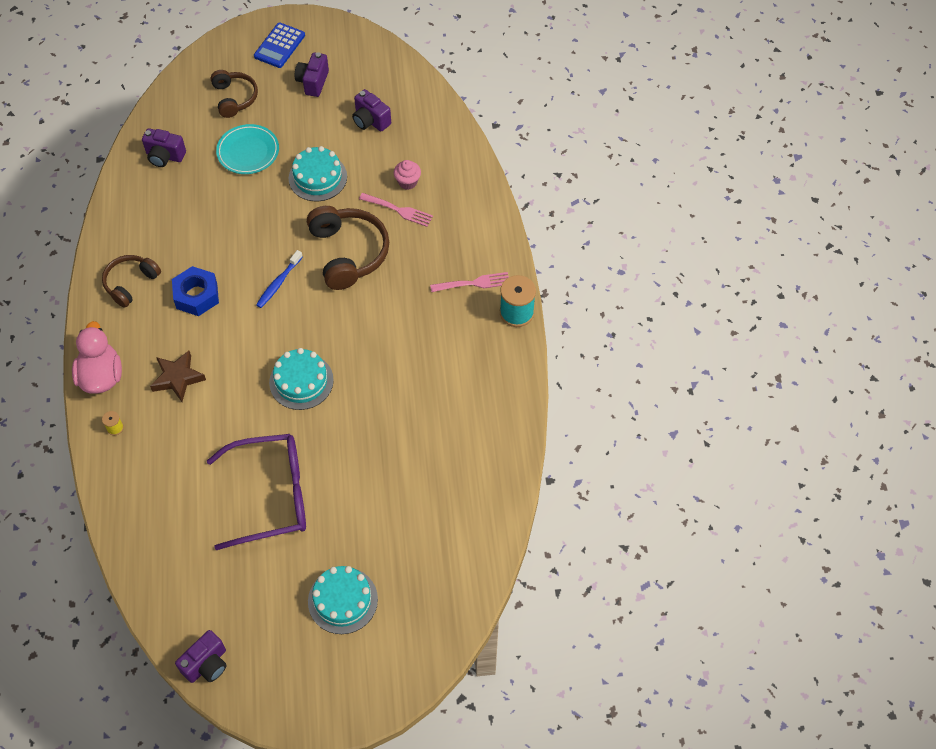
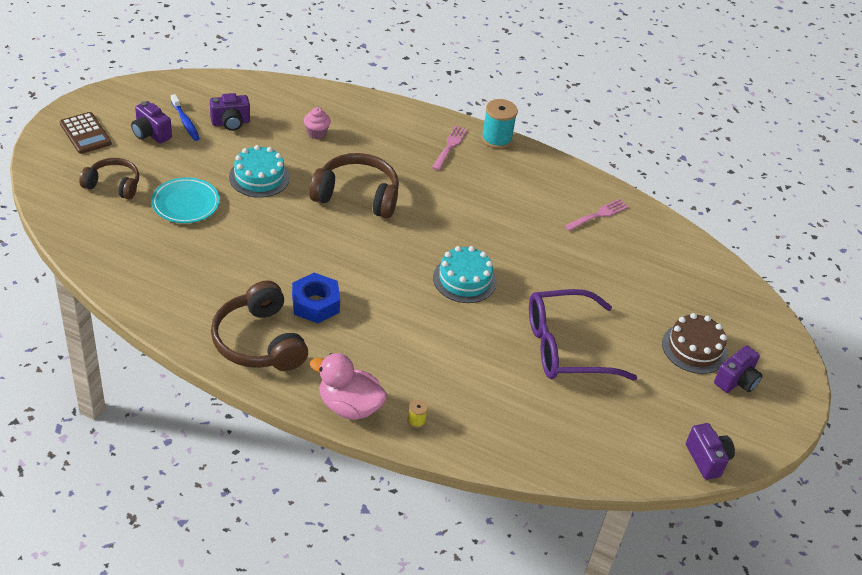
camera: 65 degrees left, 15 degrees down
(131, 283) = (259, 341): brown headphones -> brown headphones, size x1.60
(165, 156) = (131, 256): purple camera -> purple camera (736, 381)
(178, 378) = (396, 354): brown star -> none
(271, 495) = (566, 347): purple glasses -> purple glasses turned 120 degrees counterclockwise
(278, 283) = (350, 248): blue toothbrush -> blue toothbrush (185, 122)
(279, 46) = (85, 134): blue calculator -> brown calculator
(342, 600) = (694, 348): turquoise cake -> brown cake
(399, 210) = (340, 150): pink fork -> pink fork (598, 215)

